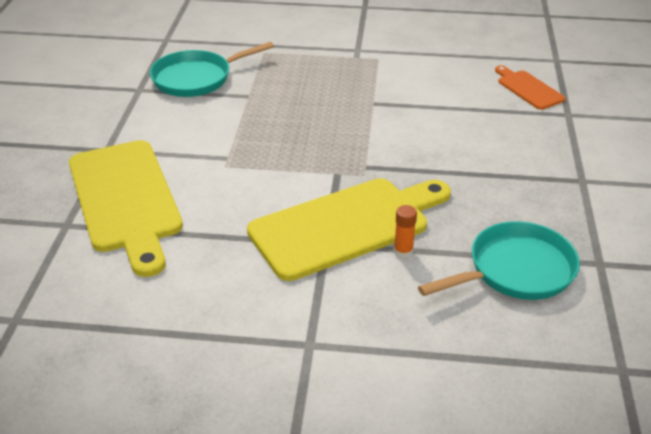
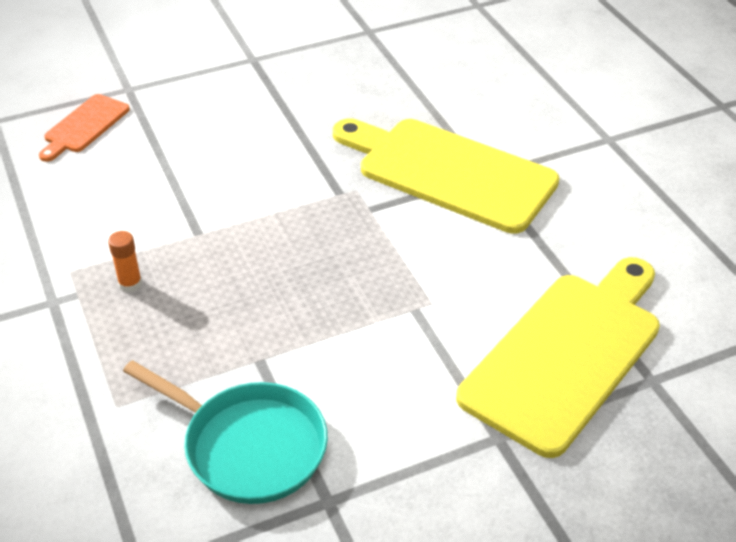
camera: 120 degrees left, 5 degrees up
(403, 251) = (451, 128): orange glue stick -> orange glue stick (130, 284)
(516, 270) = (417, 66): turquoise pan -> none

